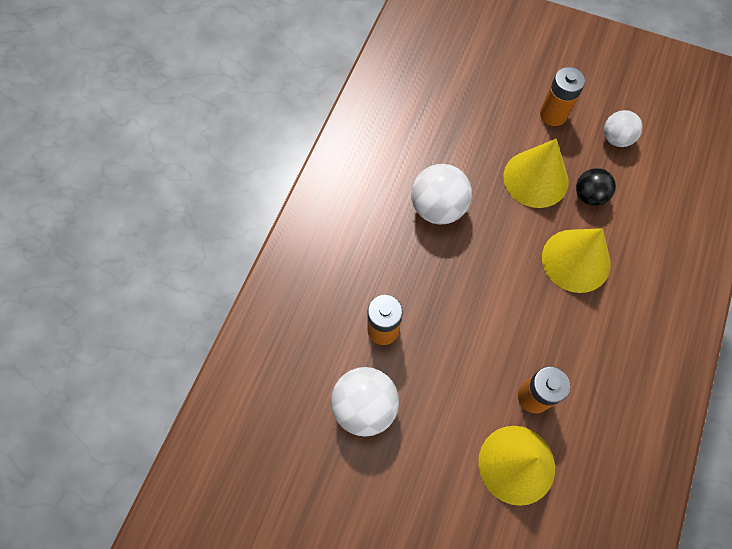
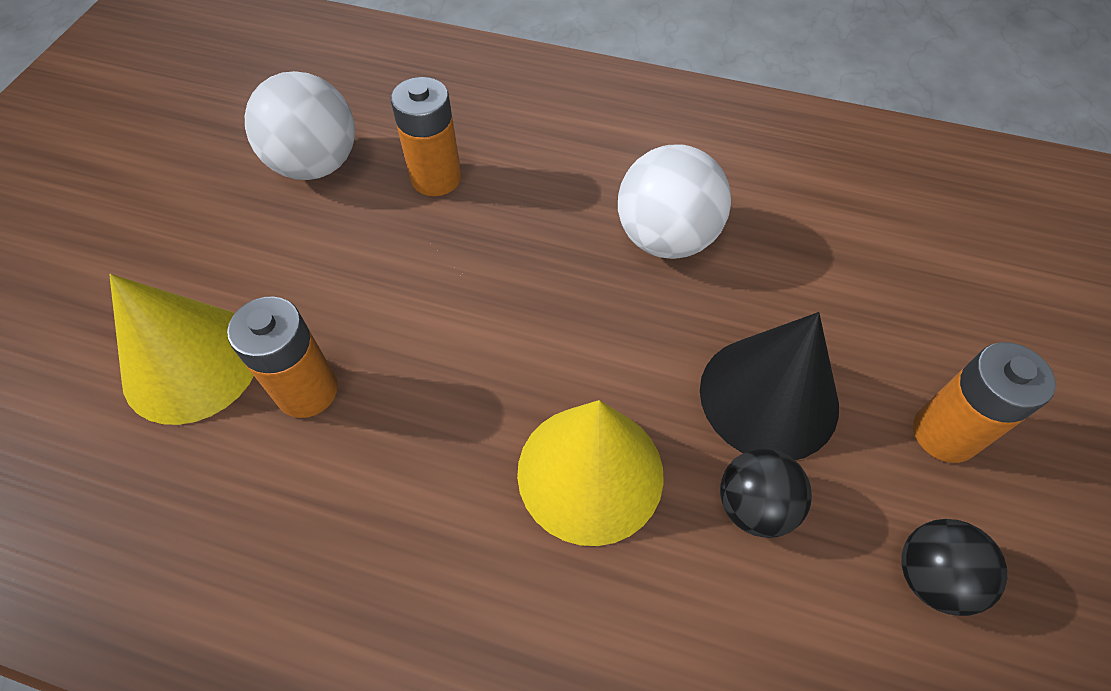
camera: 85 degrees right, 10 degrees down
(535, 178) = (768, 397): yellow cone -> black cone
(616, 138) = (931, 576): white ball -> black ball

